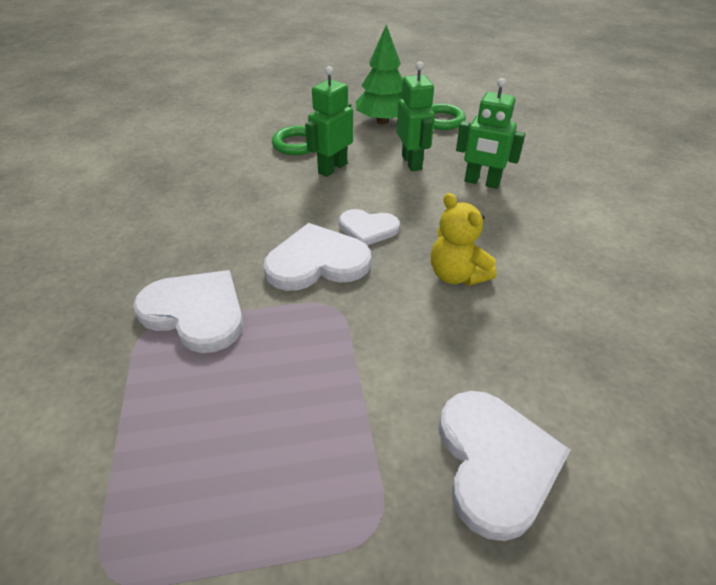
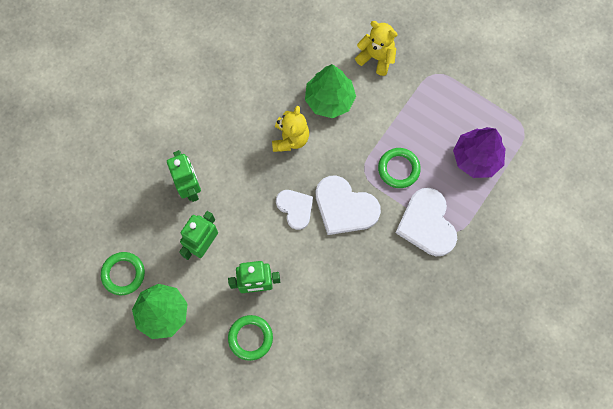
camera: 135 degrees left, 30 degrees up
(179, 443) = (476, 158): none -> purple tree
(291, 340) = (398, 169): none -> green ring
(474, 346) = (329, 100): none -> green tree
(495, 462) = (376, 57): white heart -> yellow teddy bear

